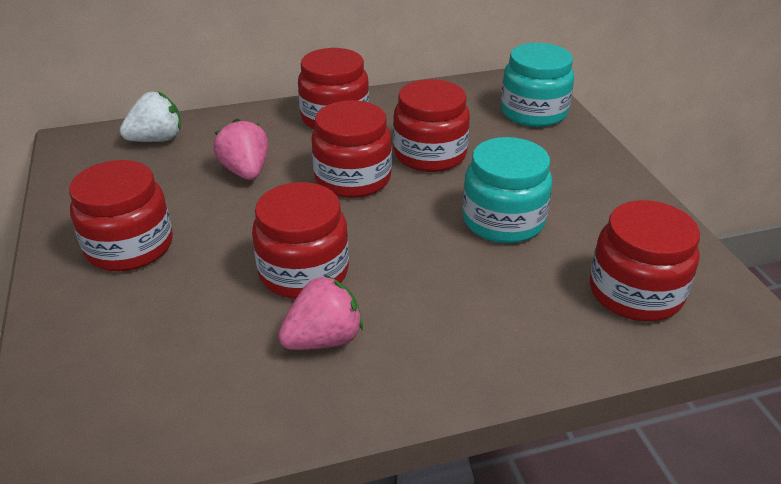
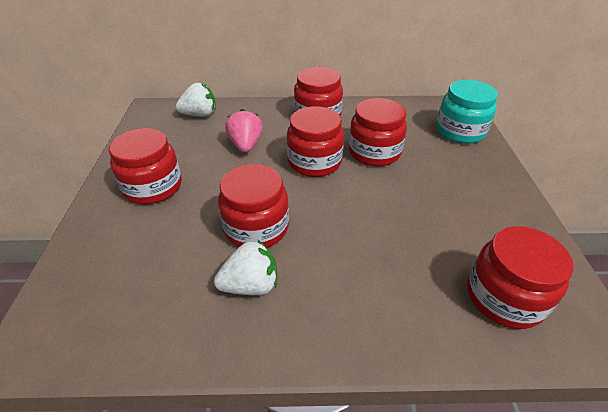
camera: 15 degrees right, 5 degrees up
(323, 339) = (251, 285): pink strawberry -> white strawberry
(503, 220) = (413, 213): turquoise jar -> none

